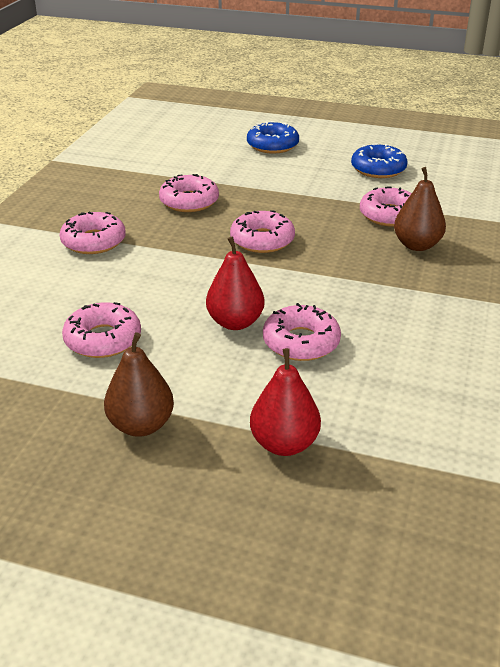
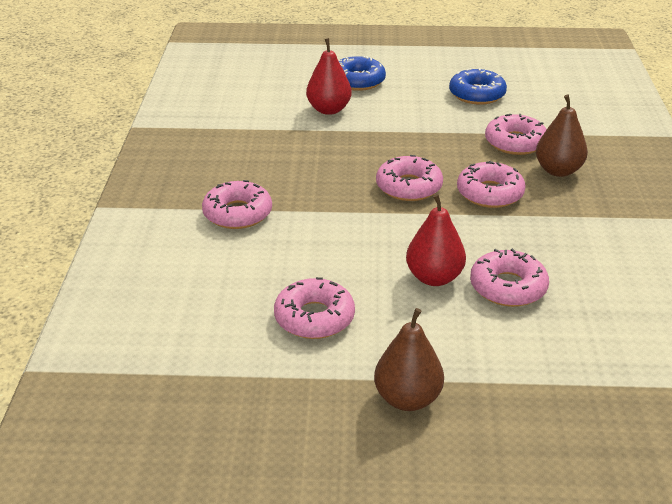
camera: 15 degrees left, 0 degrees up
(189, 201) = (310, 155): pink donut -> pink donut (490, 193)
(284, 444) = (551, 390): red pear -> red pear (329, 110)

